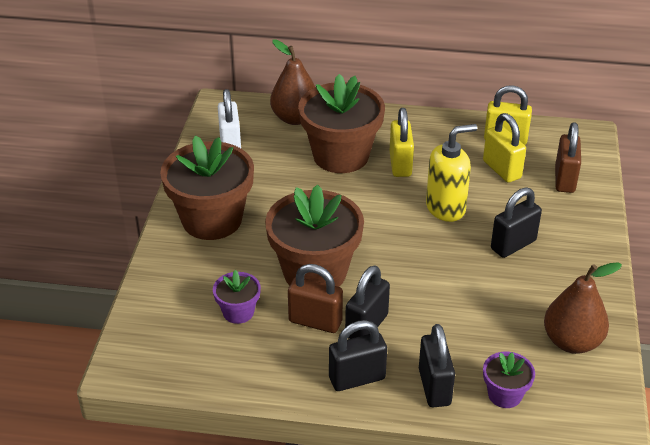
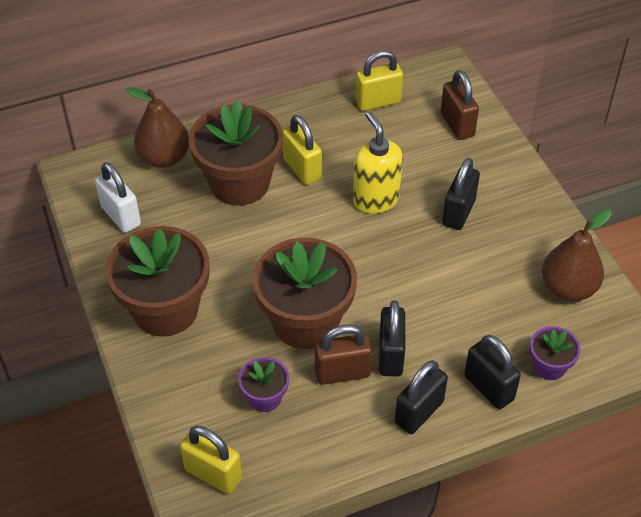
camera: 30 degrees left, 10 degrees up
(446, 208) = (375, 199): yellow soap dispenser -> yellow soap dispenser turned 60 degrees counterclockwise
(502, 169) = (397, 137): yellow padlock -> yellow padlock (213, 474)

